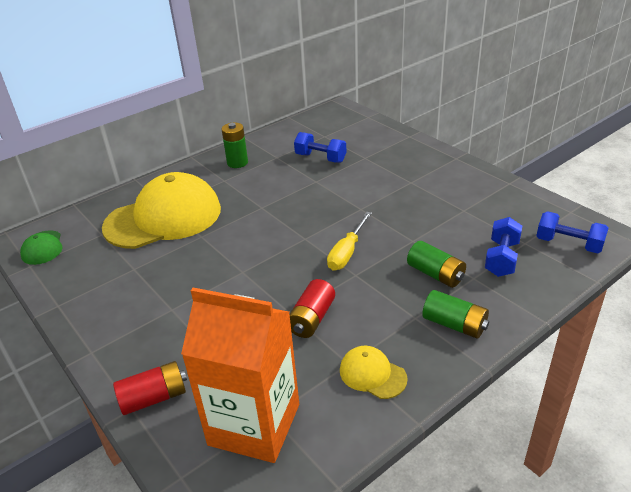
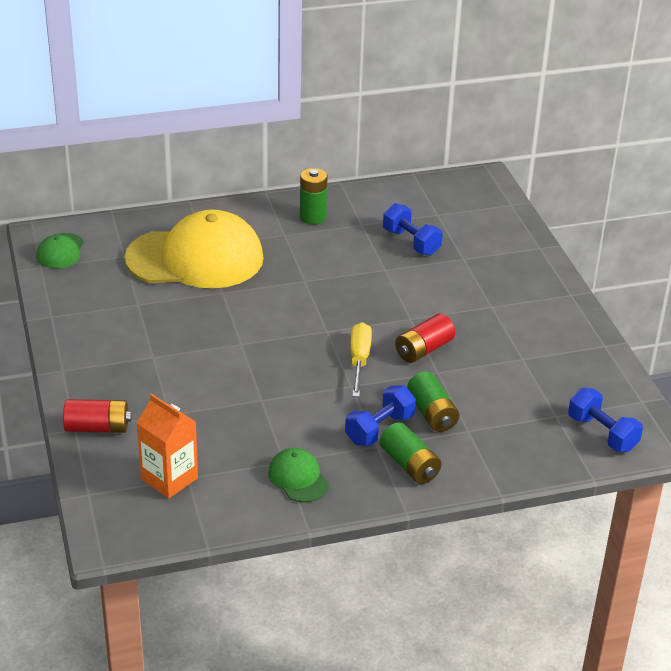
camera: 20 degrees right, 0 degrees up
(254, 424) = (169, 479): orange carton -> orange carton, size x0.60
(311, 319) = (277, 412): red battery -> red battery (423, 350)
(347, 252) = (359, 360): yellow screwdriver -> yellow screwdriver turned 135 degrees clockwise
(372, 374) = (298, 478): yellow cap -> green cap
(501, 258) = (515, 422): blue dumbbell -> blue dumbbell (379, 429)

